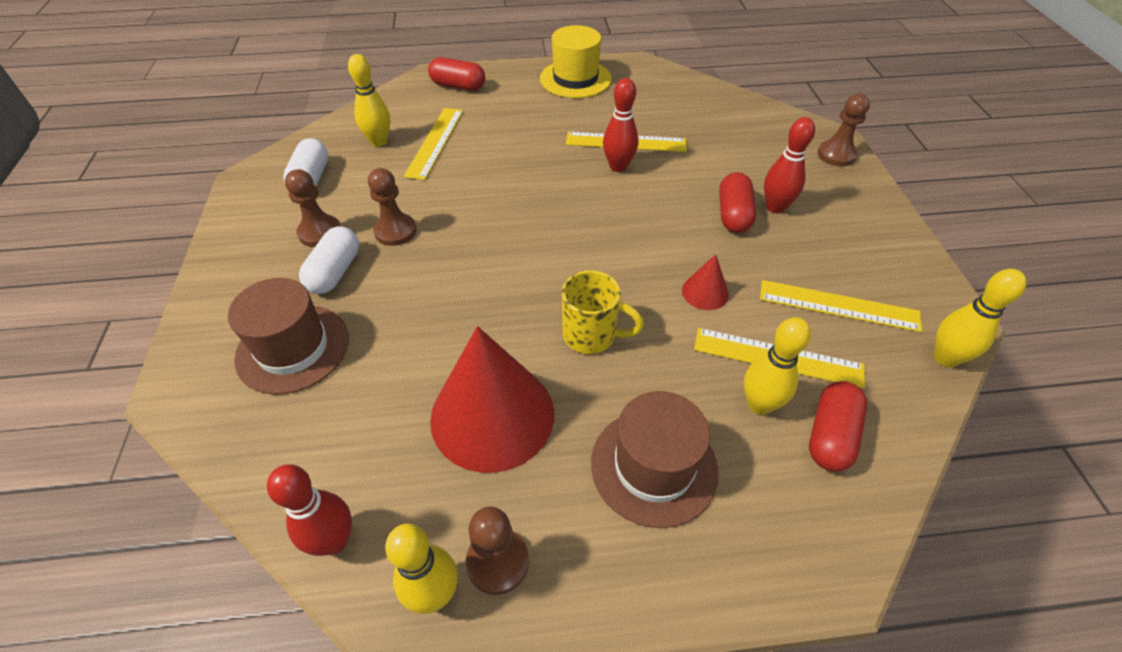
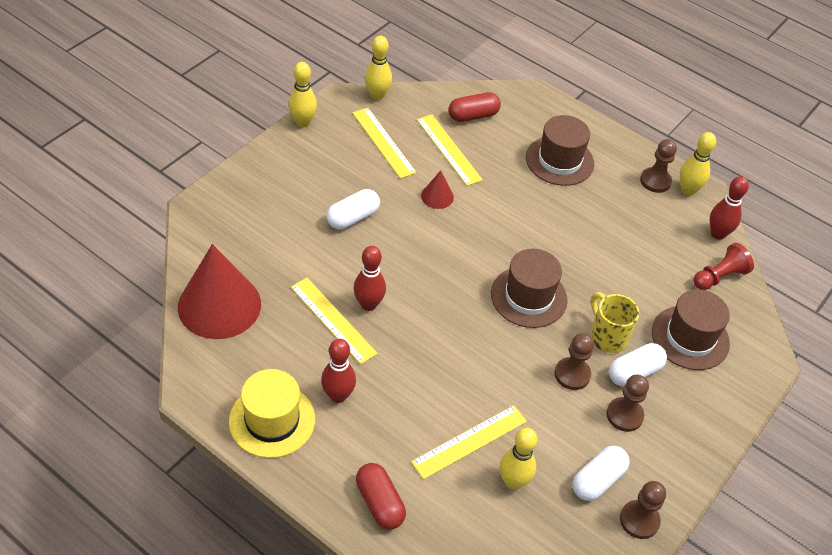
camera: 140 degrees left, 0 degrees up
(295, 462) = (719, 277): none -> red pawn
(492, 415) = (610, 227): red cone -> red cone (219, 305)
(501, 265) = (528, 297): none -> brown hat
(591, 335) = (523, 223): yellow mug -> yellow mug (607, 336)
(733, 215) = (353, 217): red capsule -> white capsule
(759, 404) = (485, 143): yellow bowling pin -> yellow bowling pin (303, 122)
(775, 207) = (322, 202): red bowling pin -> red bowling pin (338, 396)
(836, 155) = (222, 198): brown pawn -> brown pawn (639, 520)

